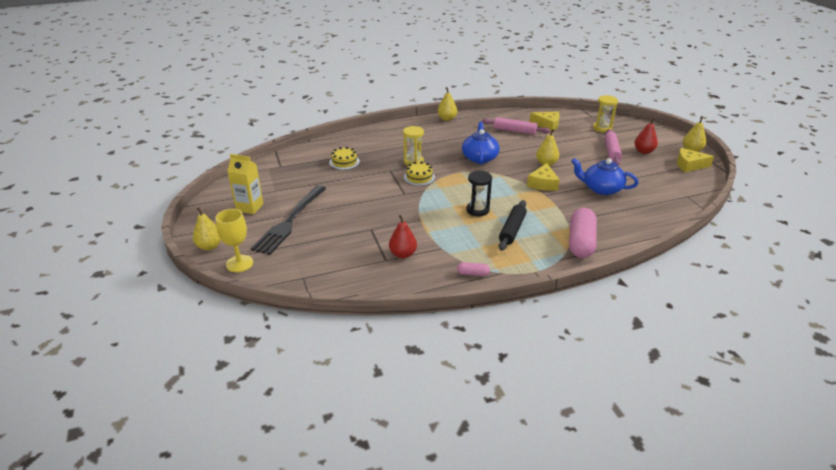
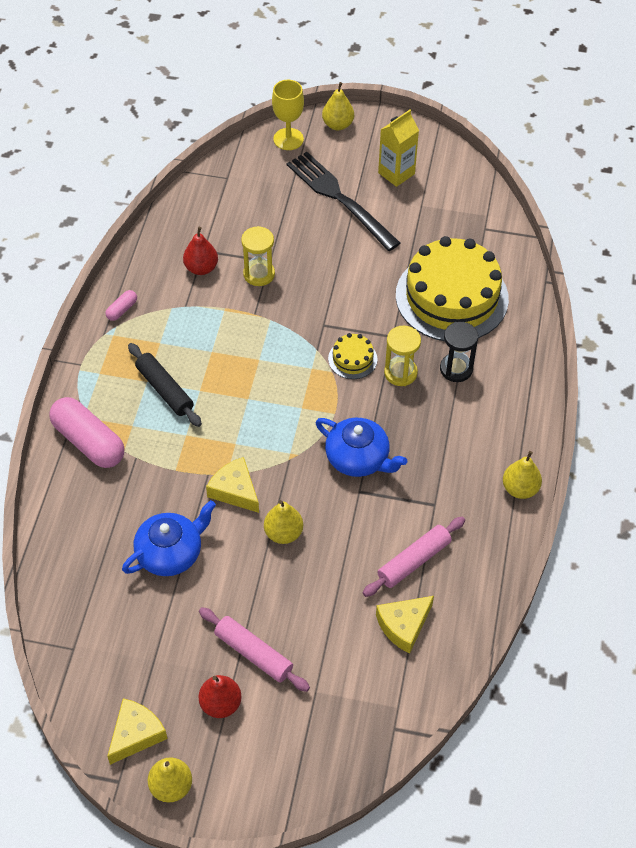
camera: 120 degrees right, 20 degrees up
(344, 162) = (451, 297): yellow cake -> yellow cake, size x2.36
(477, 210) = (230, 379): black hourglass -> black hourglass (456, 369)
(602, 128) = (336, 706): yellow hourglass -> yellow hourglass (259, 274)

